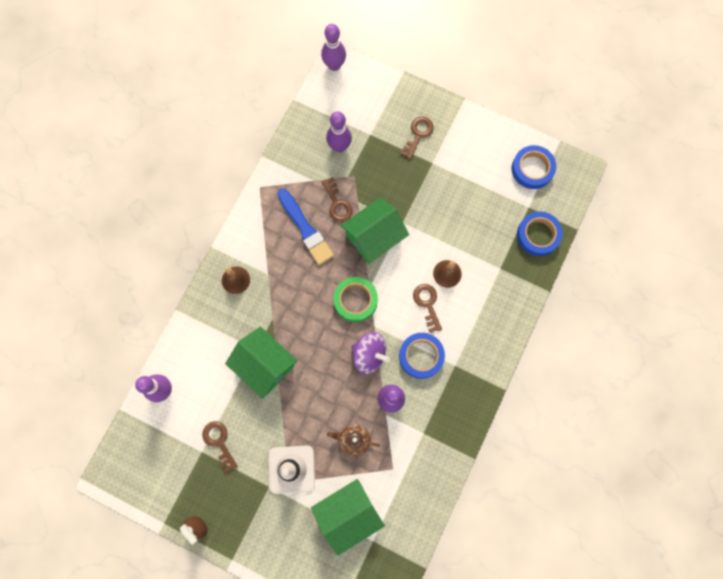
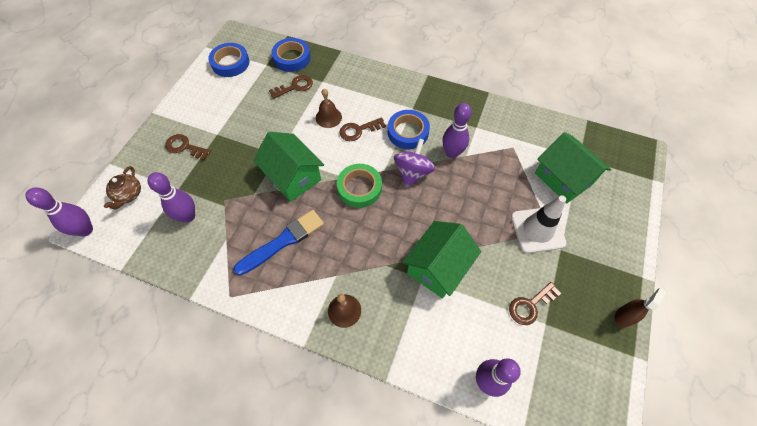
camera: 95 degrees left, 15 degrees down
(337, 204) = (255, 213): brown key -> brown key (295, 86)
(354, 440) = (495, 179): brown teapot -> brown teapot (128, 195)

